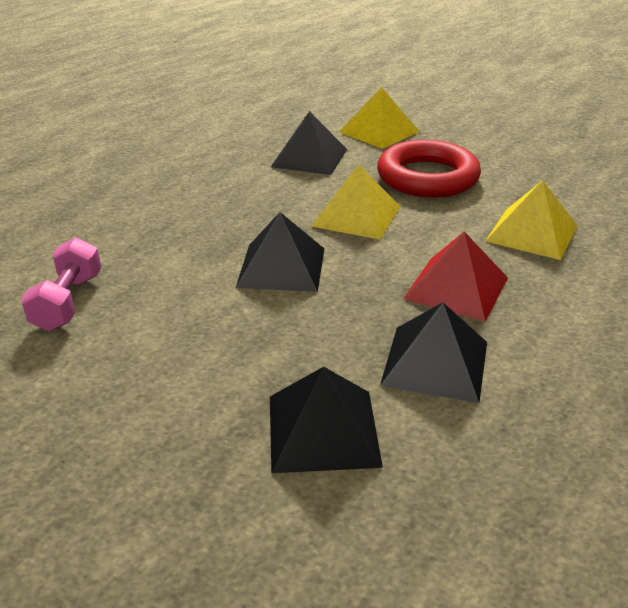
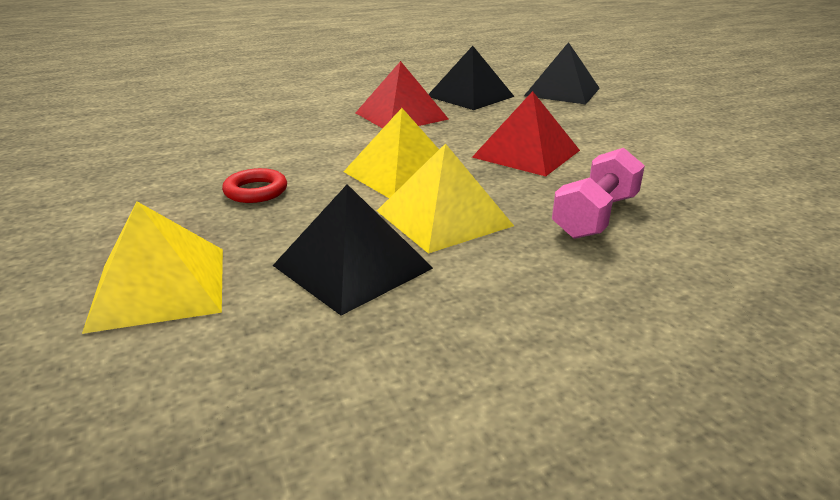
camera: 150 degrees left, 5 degrees down
(68, 302) = (751, 173): pink dumbbell -> pink dumbbell (595, 216)
(281, 267) = (526, 153): black pyramid -> red pyramid
(427, 177) = (256, 191): red ring -> red ring, size x0.44
(532, 233) = (277, 127): yellow pyramid -> yellow pyramid (444, 218)

